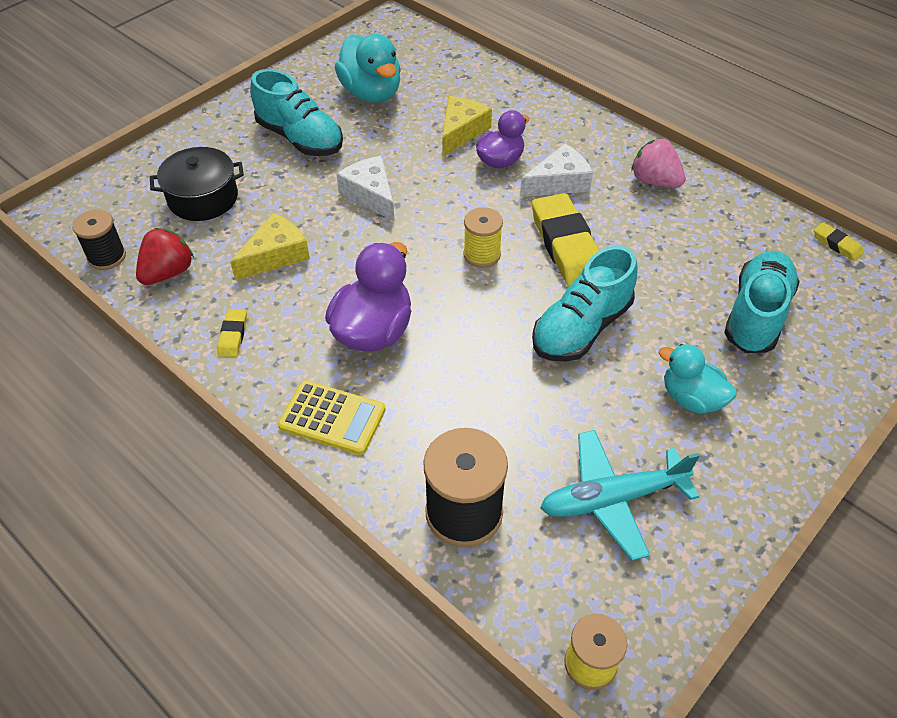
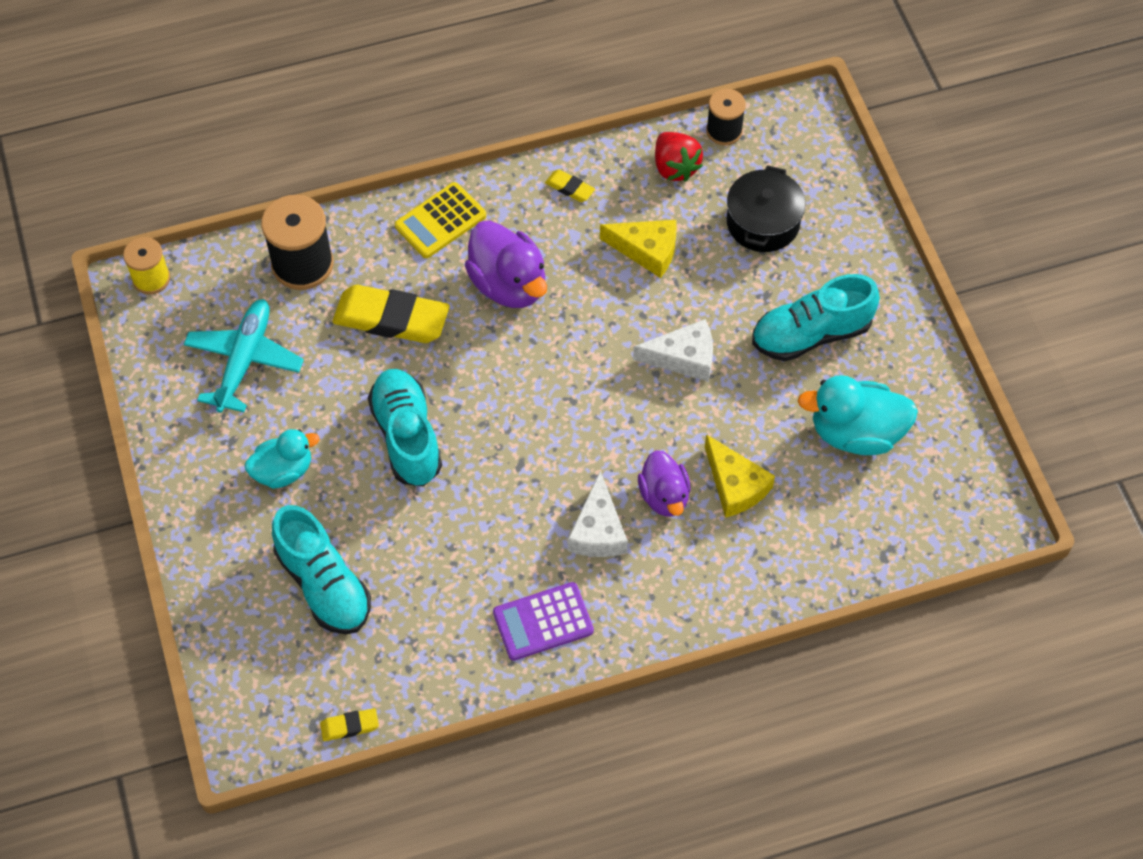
camera: 120 degrees right, 10 degrees up
(276, 255) = (647, 250): yellow cheese -> yellow cheese turned 60 degrees counterclockwise
(482, 255) = (543, 408): yellow spool -> none
(566, 246) = (508, 484): yellow eraser -> yellow eraser (391, 319)
(654, 181) = (543, 622): pink strawberry -> purple calculator

